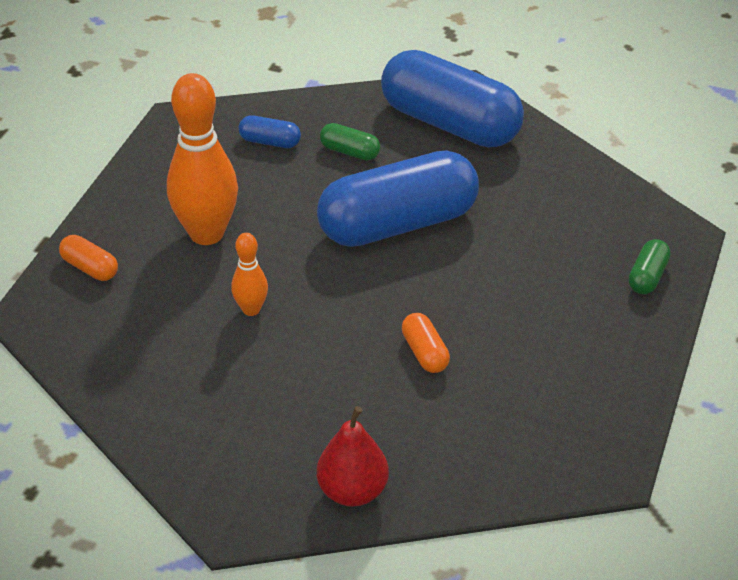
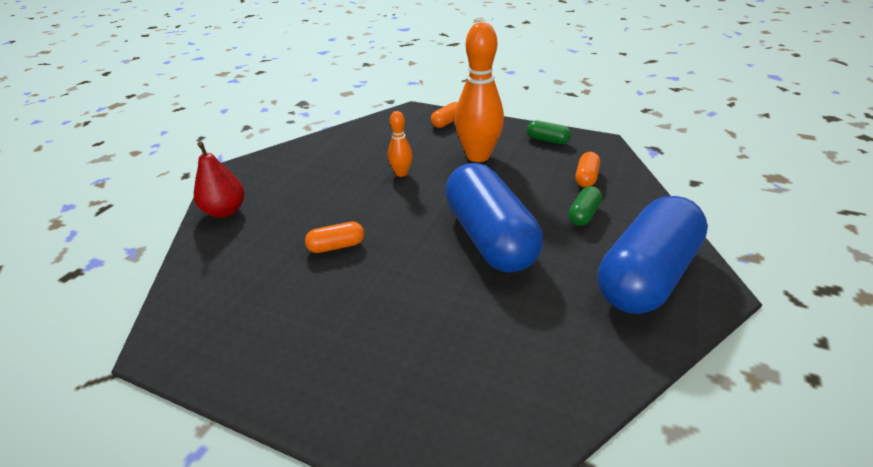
camera: 95 degrees right, 5 degrees down
(270, 142) = (586, 178): blue capsule -> orange capsule
(647, 277) = (400, 419): green capsule -> green capsule (547, 140)

